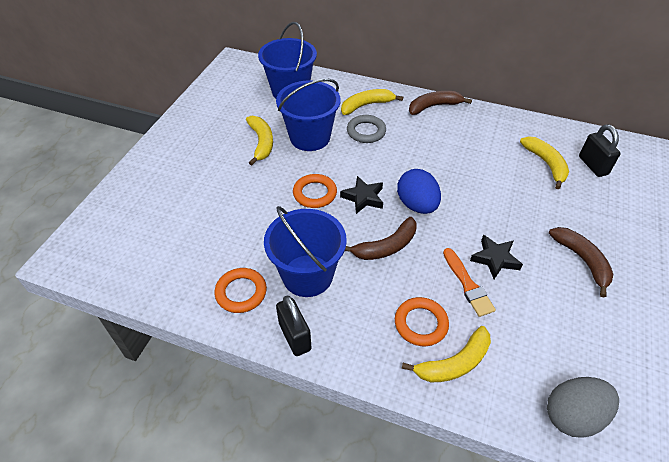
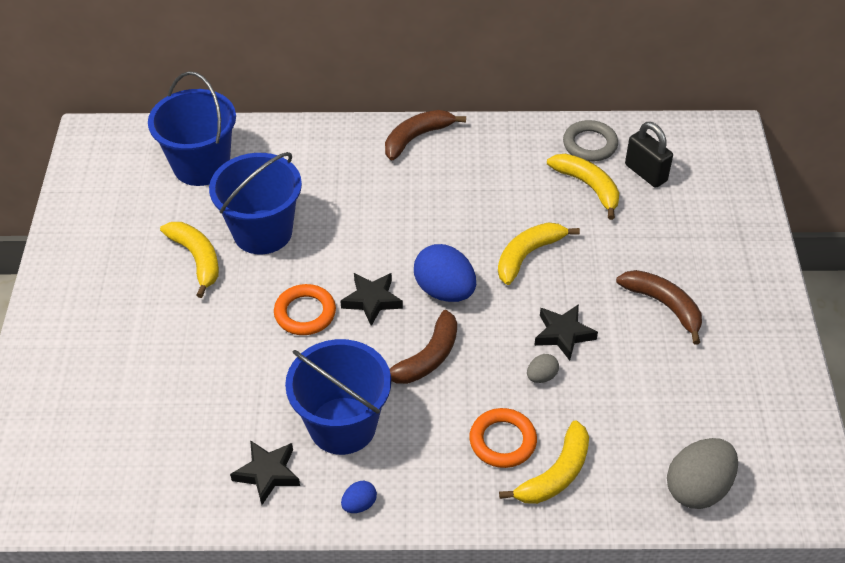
camera: 20 degrees left, 0 degrees up
(241, 292) = (267, 473): orange ring -> black star
(295, 336) = (359, 504): black padlock -> blue egg
(366, 105) = (322, 160): yellow banana -> yellow banana (528, 255)
(366, 131) = (338, 202): grey ring -> grey ring (590, 144)
(468, 285) = (541, 376): orange brush -> grey egg

